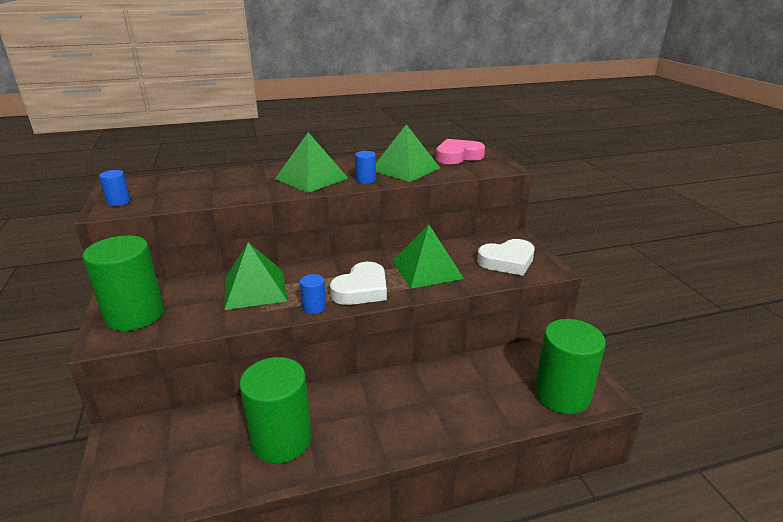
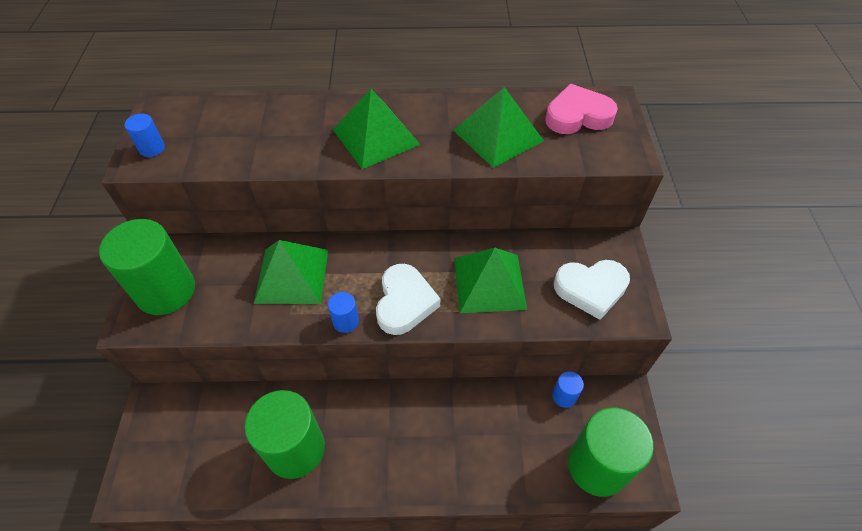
camera: 15 degrees right, 25 degrees up
(361, 289) = (404, 302): white heart -> white heart turned 45 degrees counterclockwise
(366, 180) = (440, 153): blue cylinder -> blue cylinder (564, 396)

